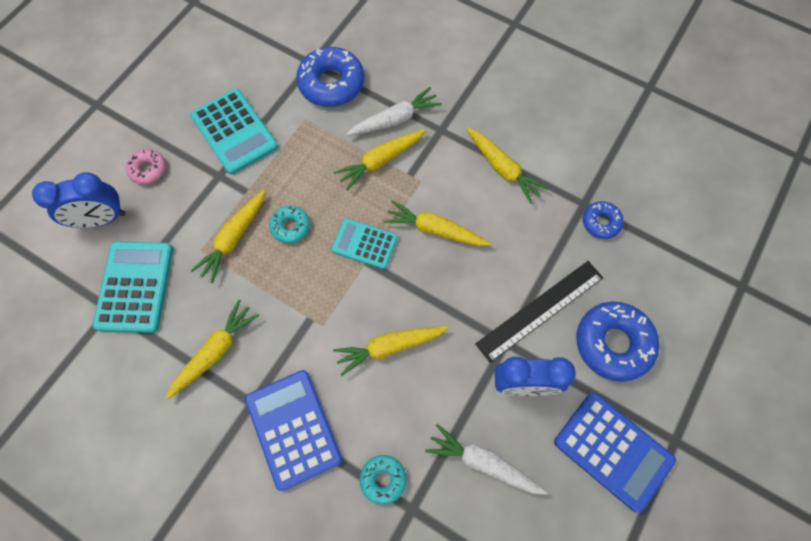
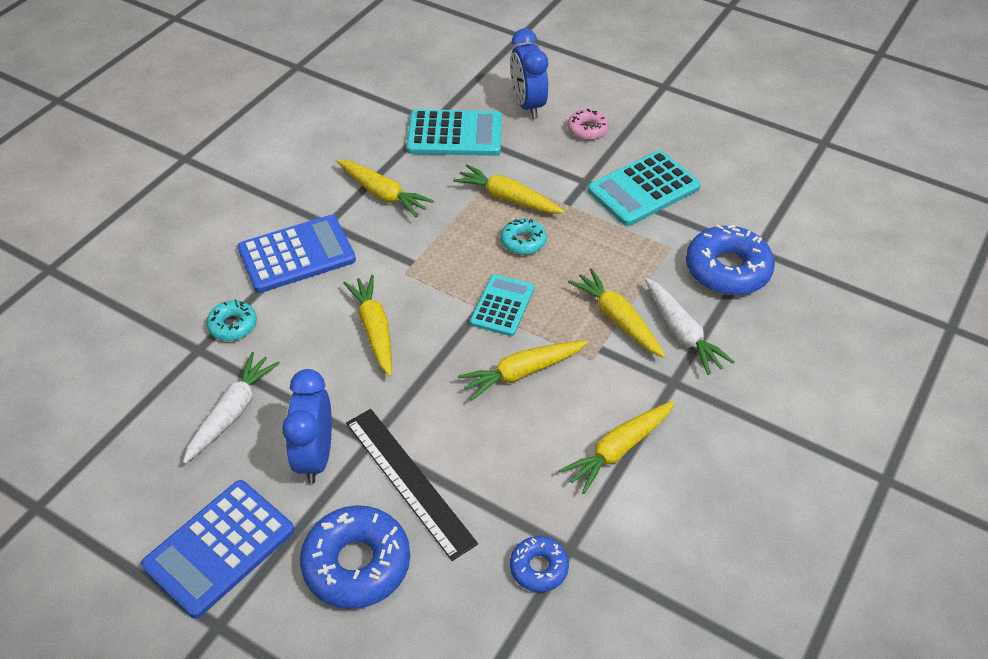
camera: 90 degrees right, 20 degrees down
(435, 230) = (522, 373): yellow carrot -> yellow carrot turned 135 degrees counterclockwise

